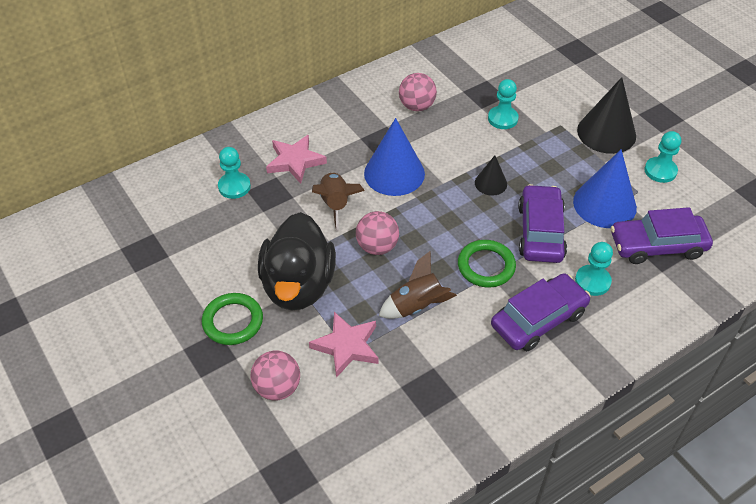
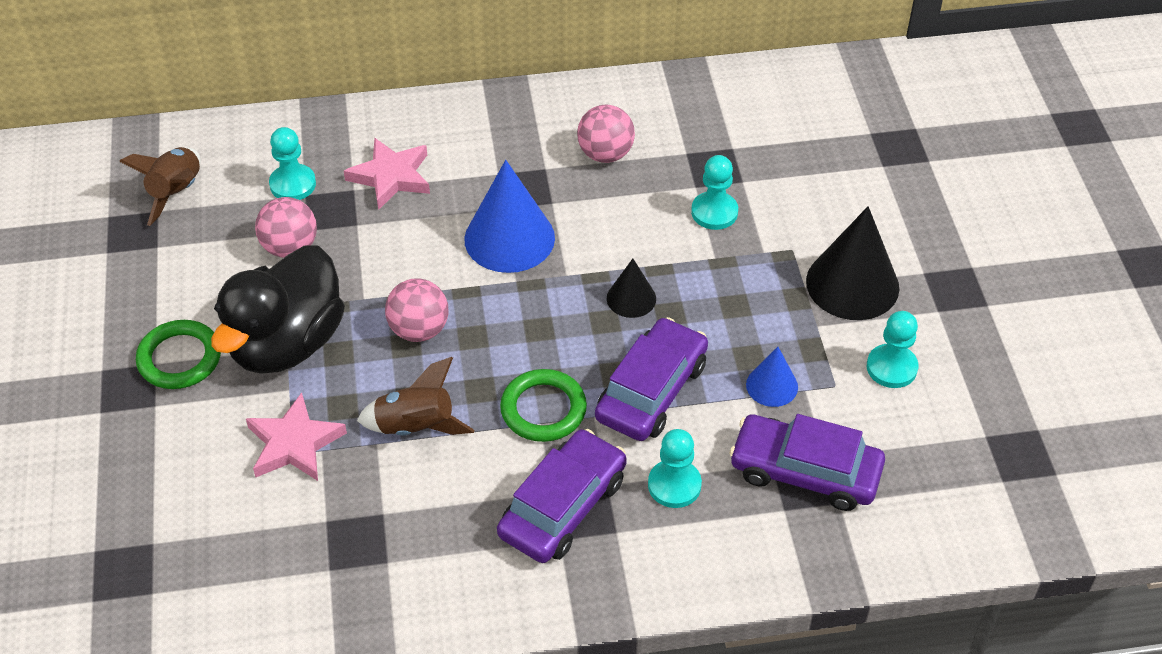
camera: 25 degrees right, 0 degrees up
(277, 388) = (178, 461): pink ball -> pink ball (290, 247)
(335, 205) = (404, 254): brown rocket -> brown rocket (176, 193)
(538, 319) = (563, 507): purple car -> purple car turned 45 degrees counterclockwise
(604, 204) = (772, 385): blue cone -> blue cone, size x0.53

